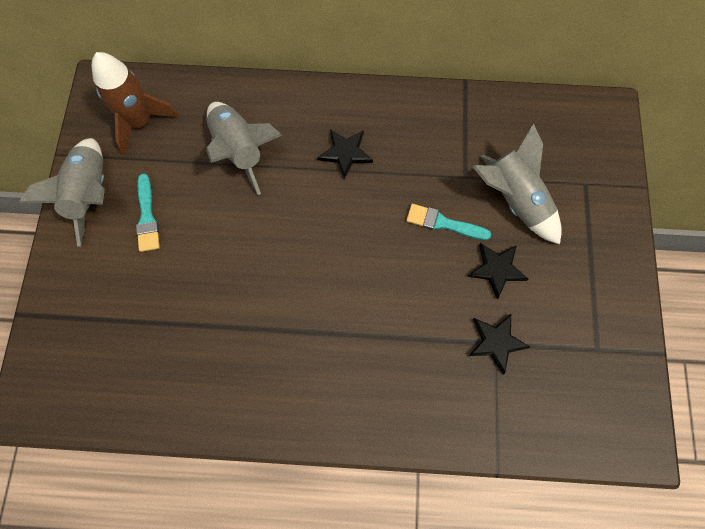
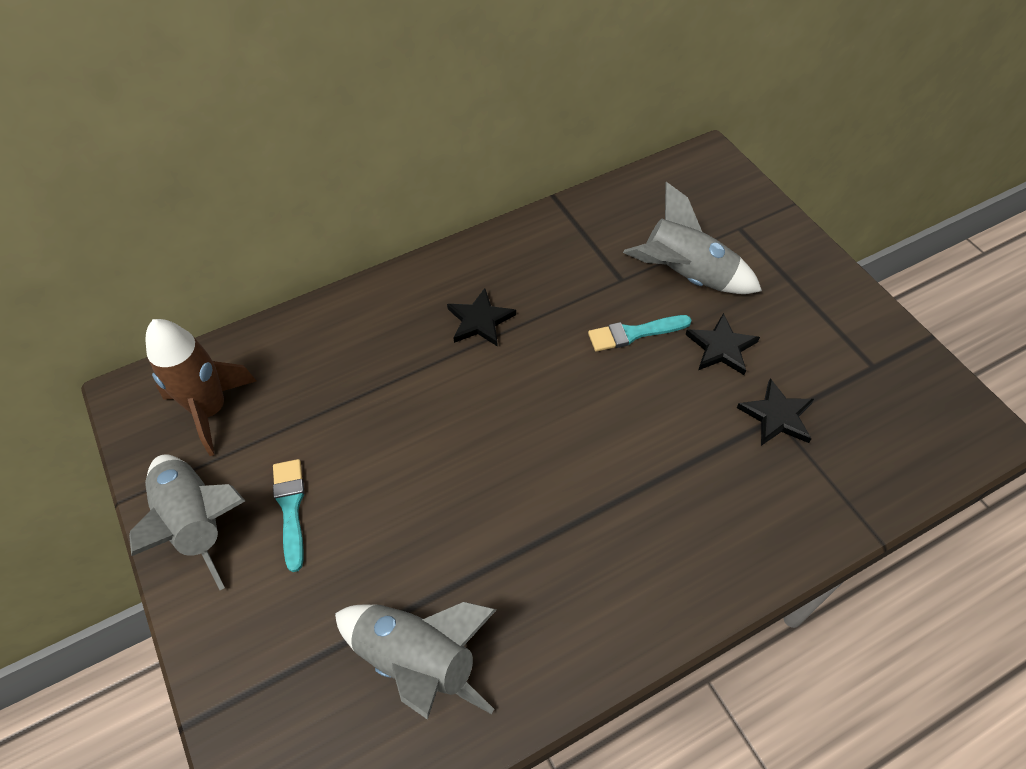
camera: 30 degrees left, 15 degrees down
(147, 217) = (290, 508): turquoise brush -> turquoise brush turned 150 degrees counterclockwise
(239, 150) = (356, 378): grey rocket -> grey rocket (417, 660)

